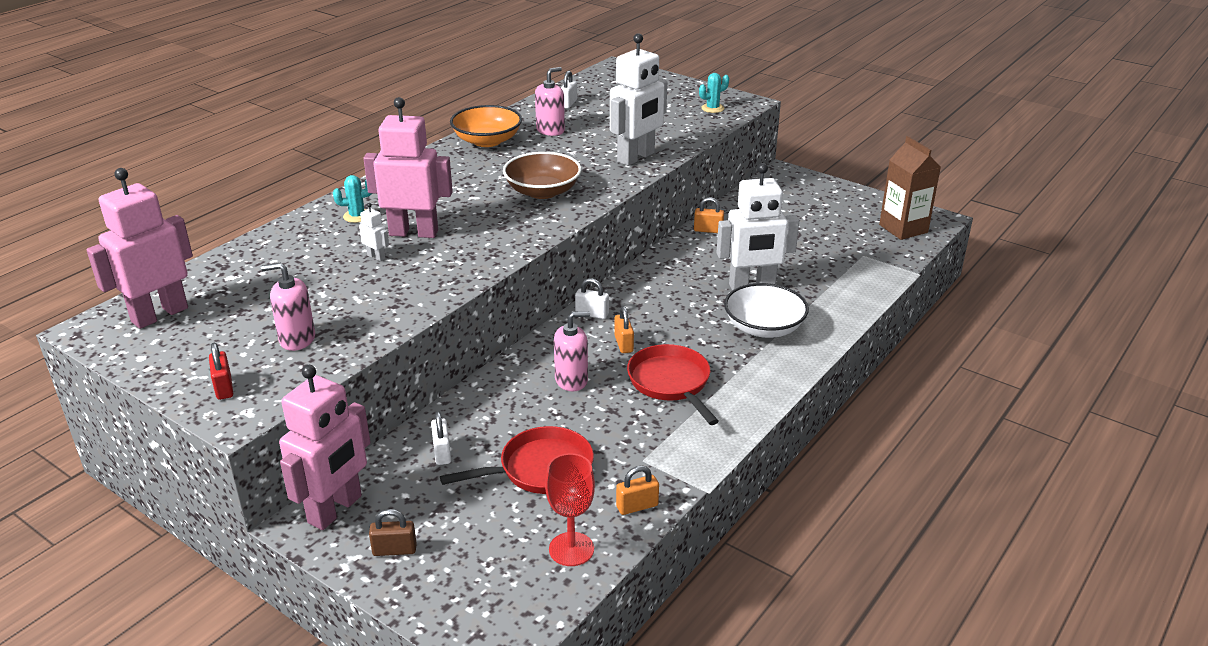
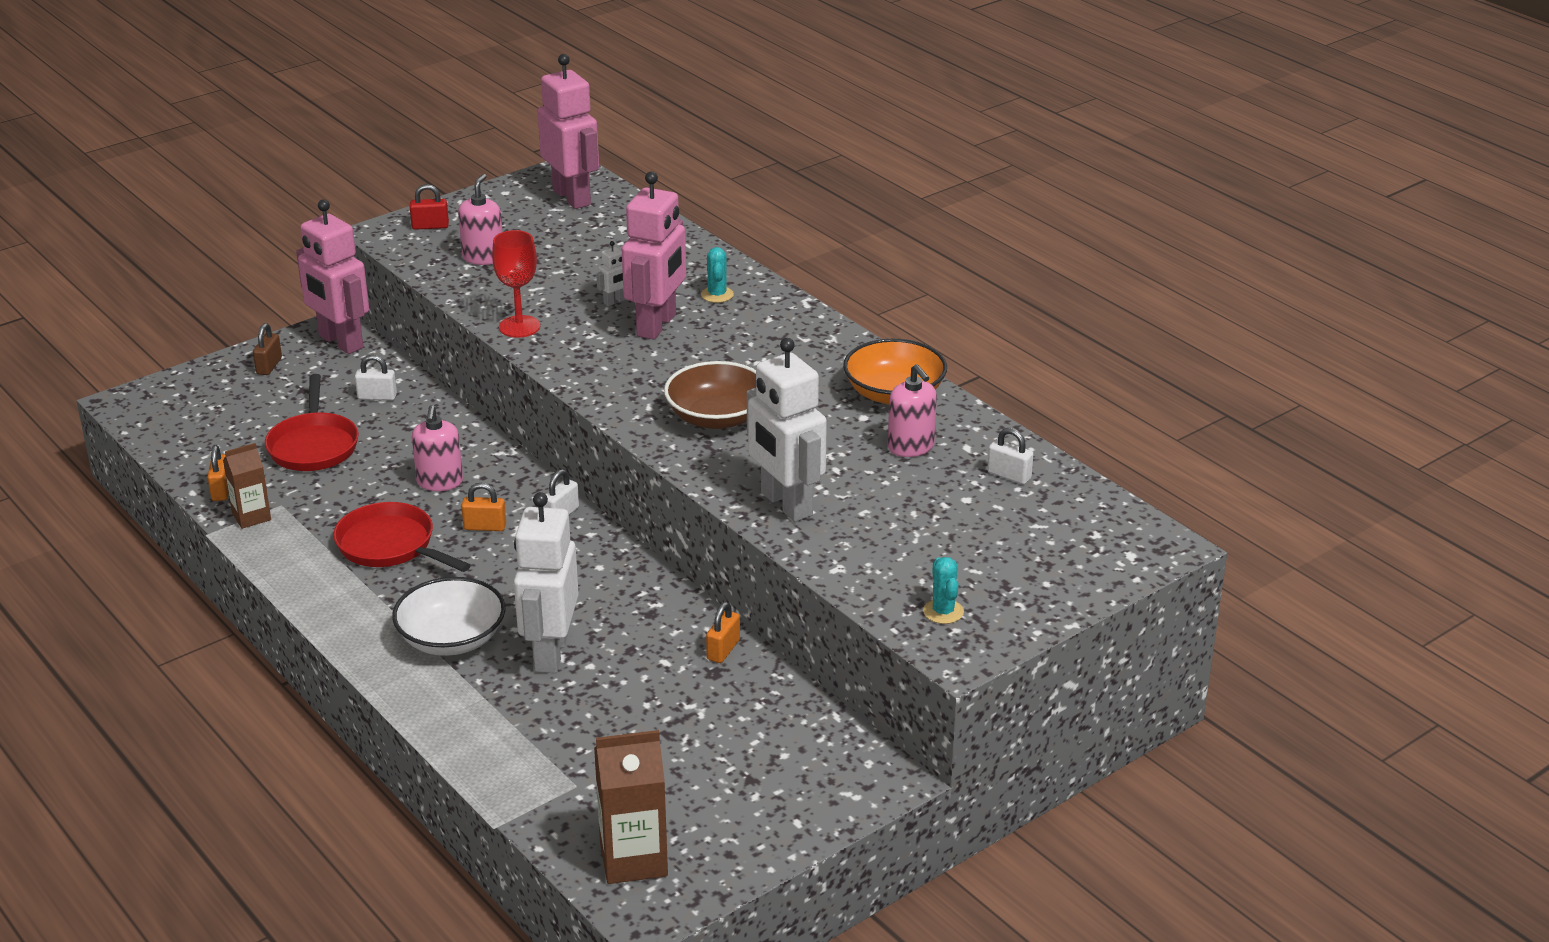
camera: 105 degrees right, 0 degrees up
(571, 549) = (198, 448): red goblet -> red goblet (519, 327)
(669, 472) = (251, 516): none -> brown carton
(671, 383) = (390, 546): red pan -> red pan turned 135 degrees counterclockwise

